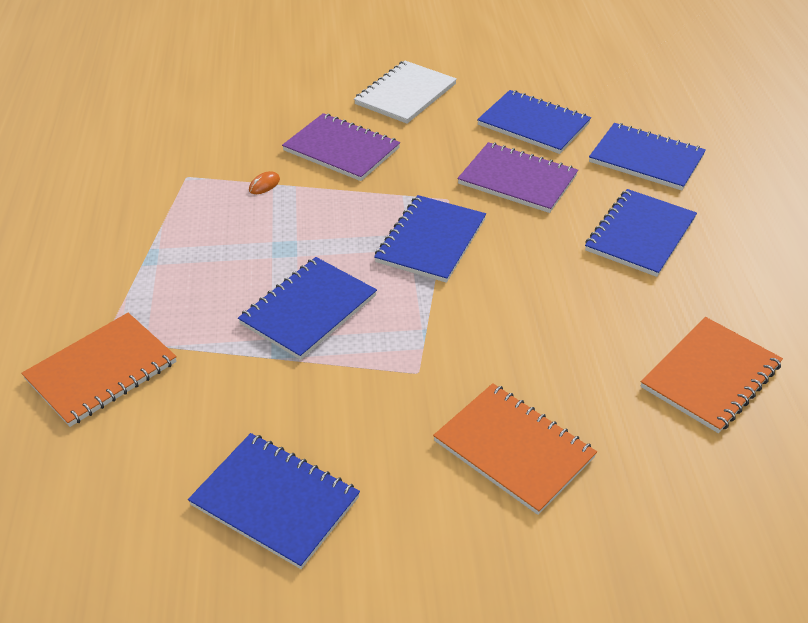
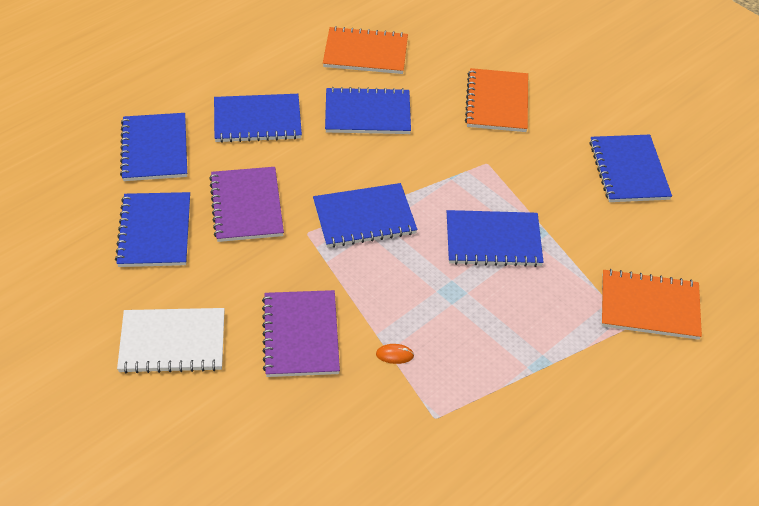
camera: 130 degrees left, 5 degrees up
(587, 319) = (367, 113): none -> blue notebook

